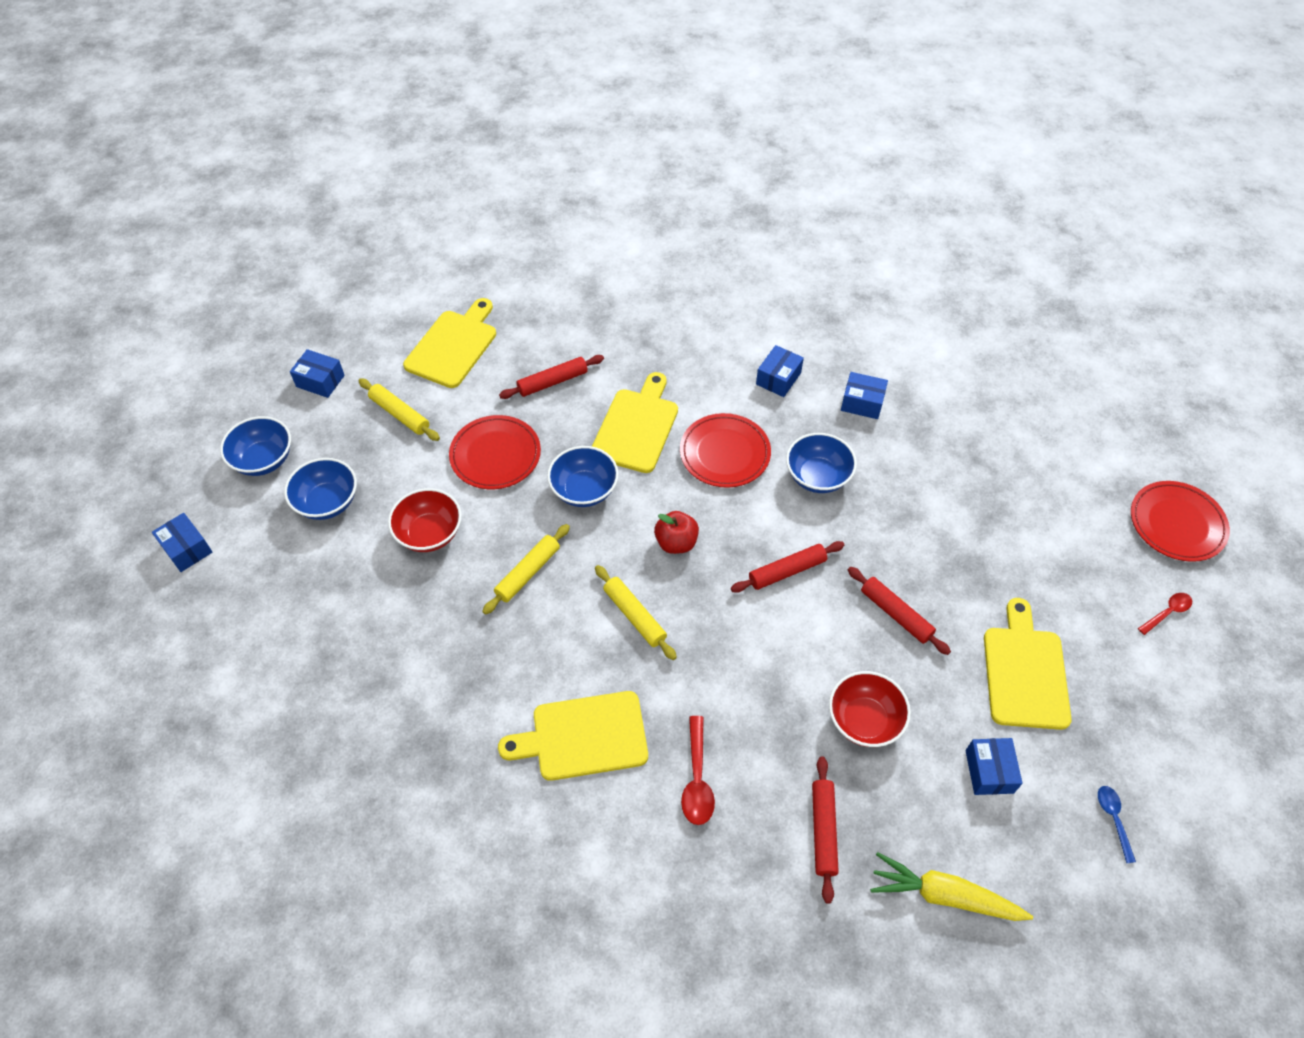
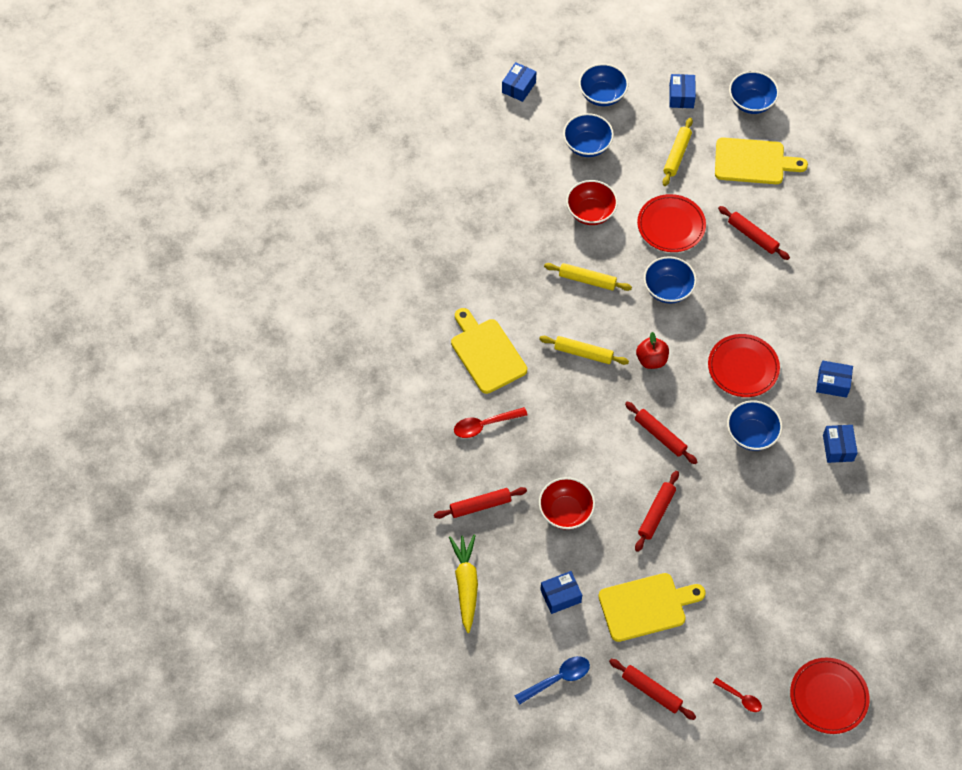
camera: 70 degrees right, 5 degrees up
(373, 320) = (751, 103): none -> blue bowl
(635, 616) = (583, 353): yellow rolling pin -> yellow rolling pin turned 75 degrees clockwise
(637, 427) = (738, 303): yellow cutting board -> none
(1113, 819) = (557, 679): blue spoon -> blue spoon, size x1.52
(1146, 708) = (651, 691): none -> red rolling pin

